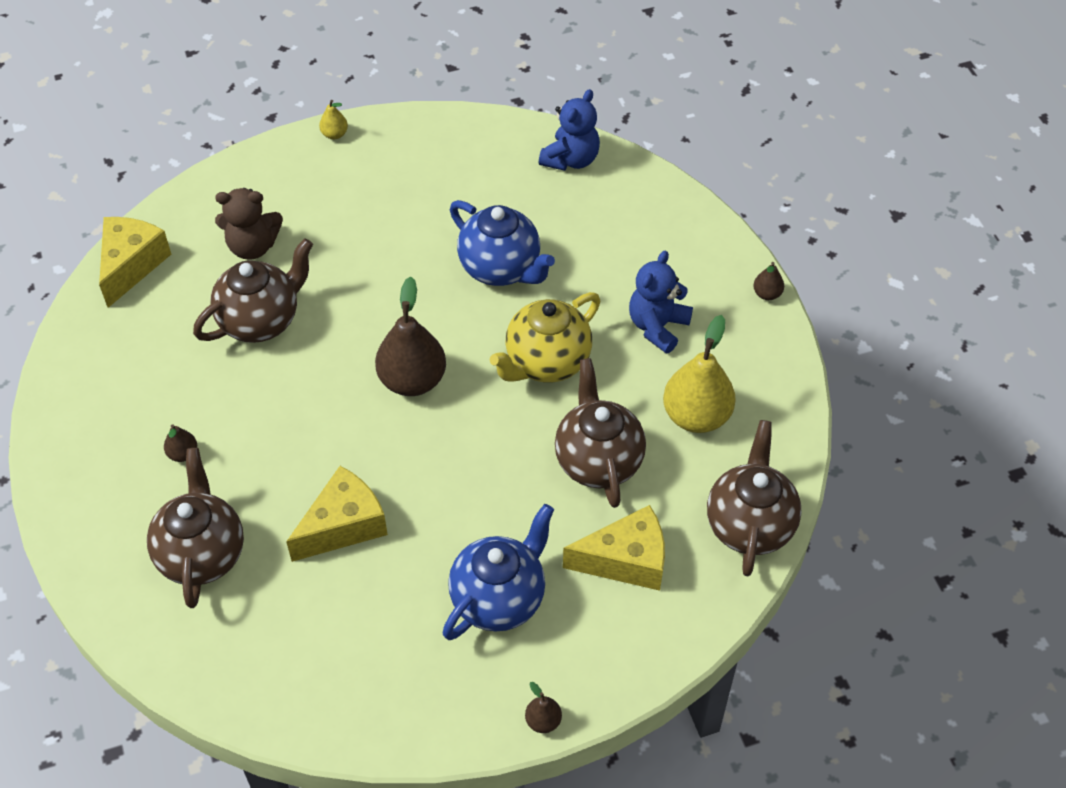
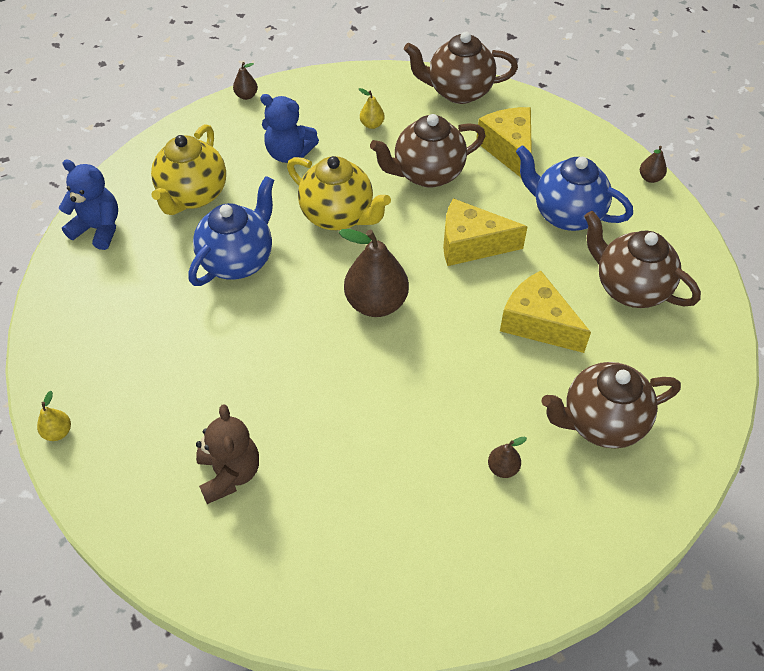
camera: 100 degrees left, 0 degrees up
(131, 265) = (269, 595): yellow cheese -> yellow cheese (471, 244)
(261, 320) = (329, 441): brown teapot -> brown teapot (630, 288)
(604, 236) = (193, 195): none -> yellow teapot
(696, 416) = (372, 124): yellow pear -> yellow pear, size x0.46

